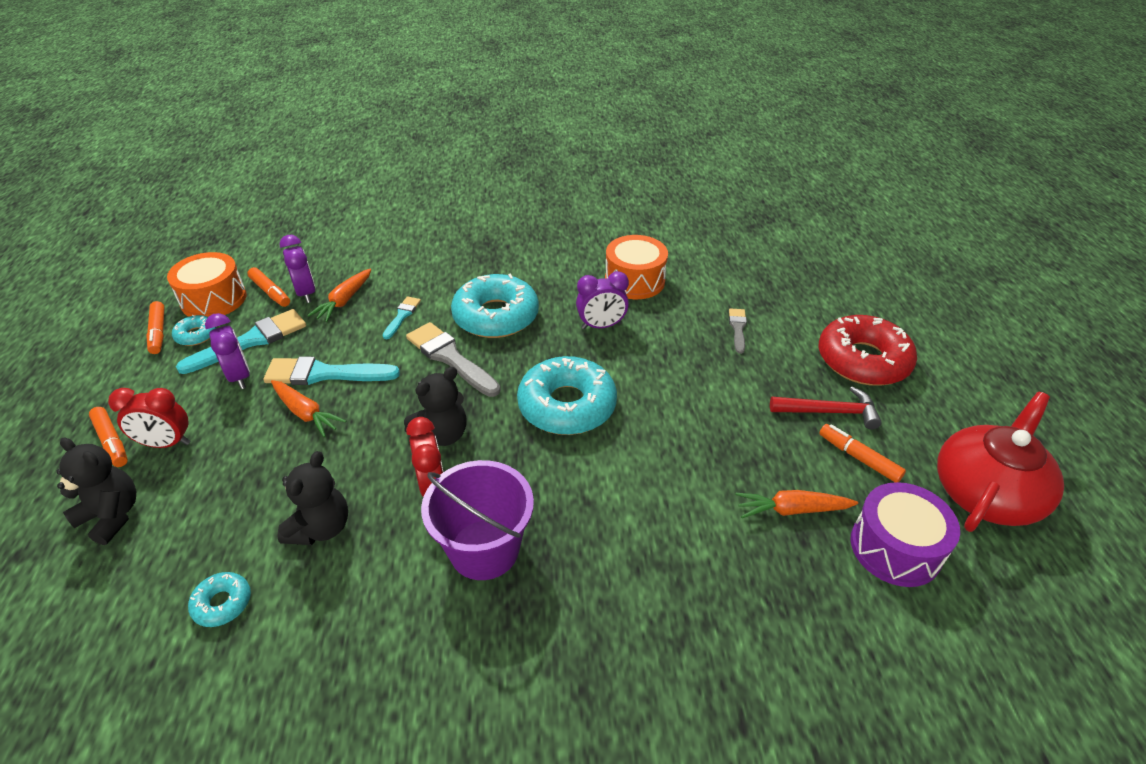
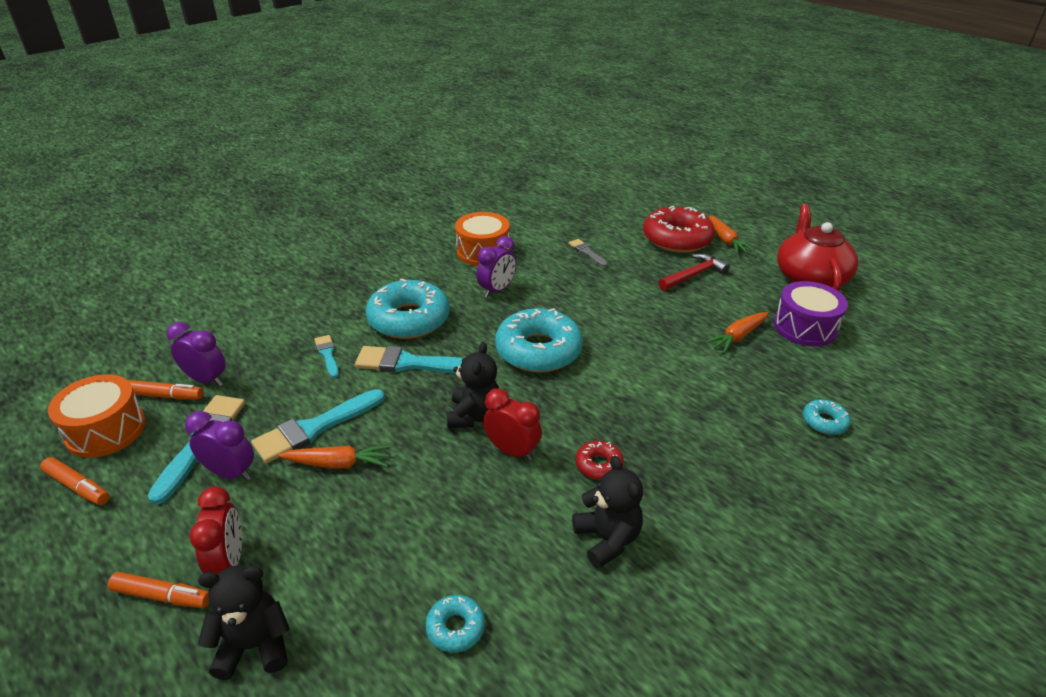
camera: 40 degrees left, 5 degrees down
(166, 443) = (229, 562): red clock -> red clock turned 60 degrees counterclockwise
(196, 335) = (130, 467): turquoise donut -> turquoise donut (824, 422)
(321, 528) = (464, 528): black teddy bear -> black teddy bear (607, 539)
(344, 301) = (255, 368): orange carrot -> orange carrot (725, 240)
(450, 358) = (410, 363): grey brush -> turquoise brush
(484, 549) = (599, 465): purple bucket -> red donut
(858, 458) = (736, 292): orange marker -> none

